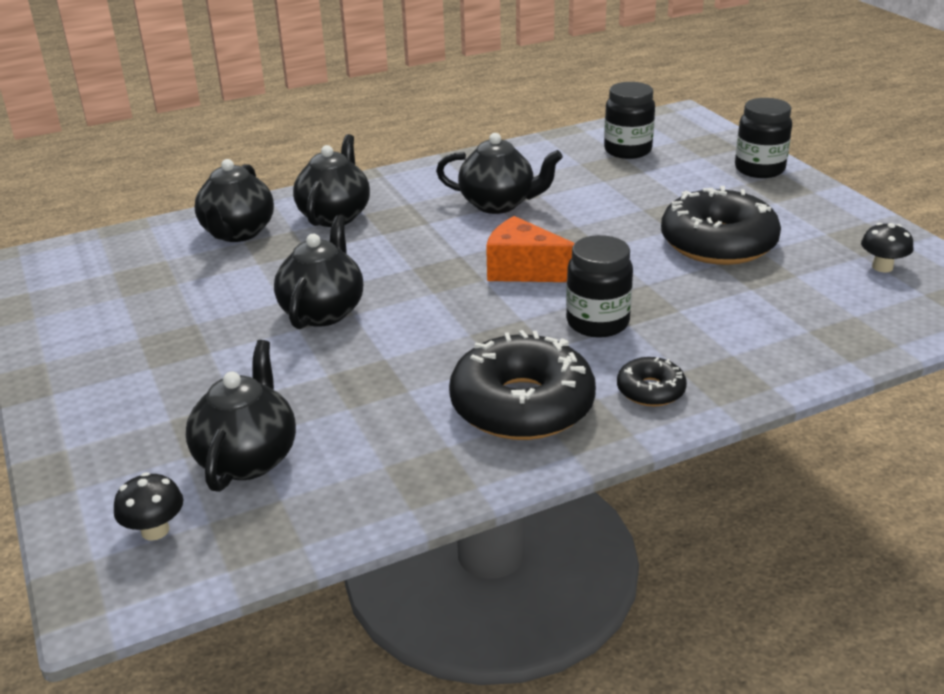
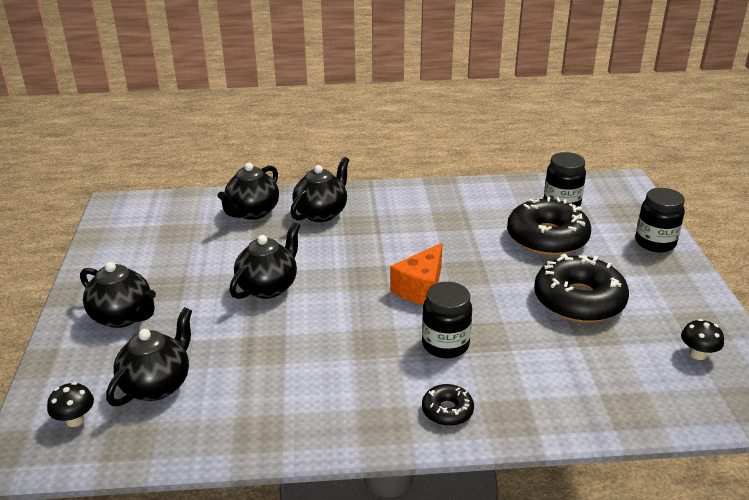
camera: 20 degrees right, 0 degrees up
(498, 204) = (437, 229): black teapot -> black teapot (123, 317)
(522, 405) = (351, 396): black donut -> black donut (547, 238)
(524, 270) = (421, 288): orange cheese -> orange cheese turned 105 degrees counterclockwise

